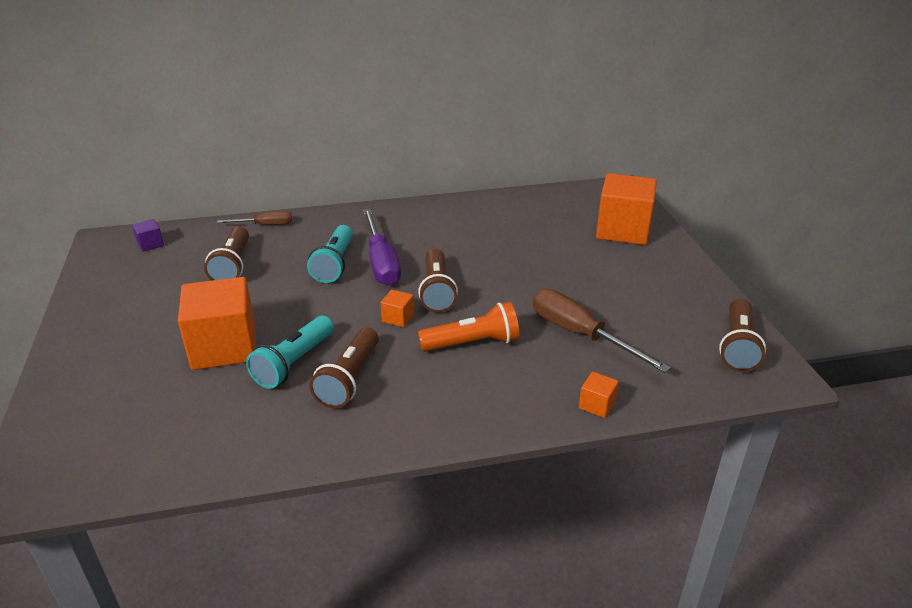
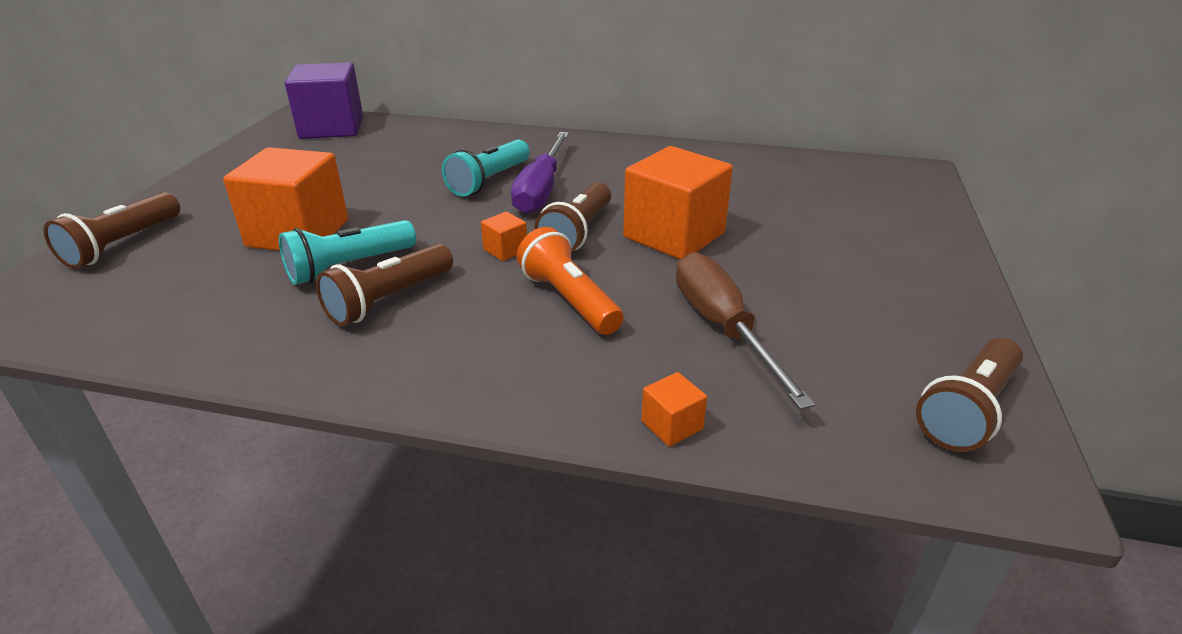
camera: 25 degrees right, 0 degrees up
(150, 244) = (332, 127): purple cube -> purple cube, size x2.38
(233, 266) = (386, 161): brown flashlight -> brown flashlight (122, 245)
(265, 225) = (454, 132): brown screwdriver -> none
(473, 343) = (569, 300): orange flashlight -> orange flashlight turned 135 degrees counterclockwise
(623, 230) = (886, 219): orange cube -> orange cube (674, 235)

